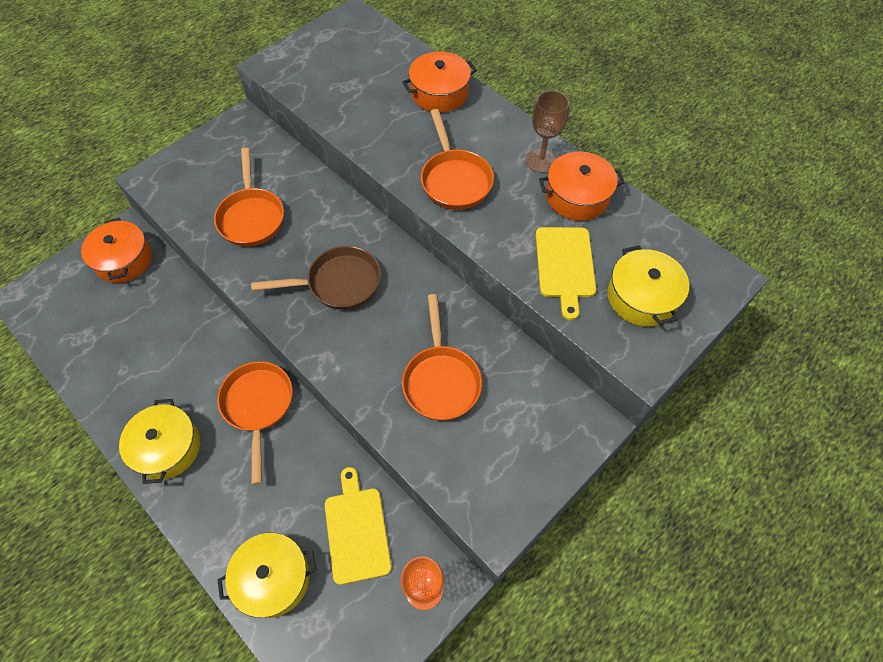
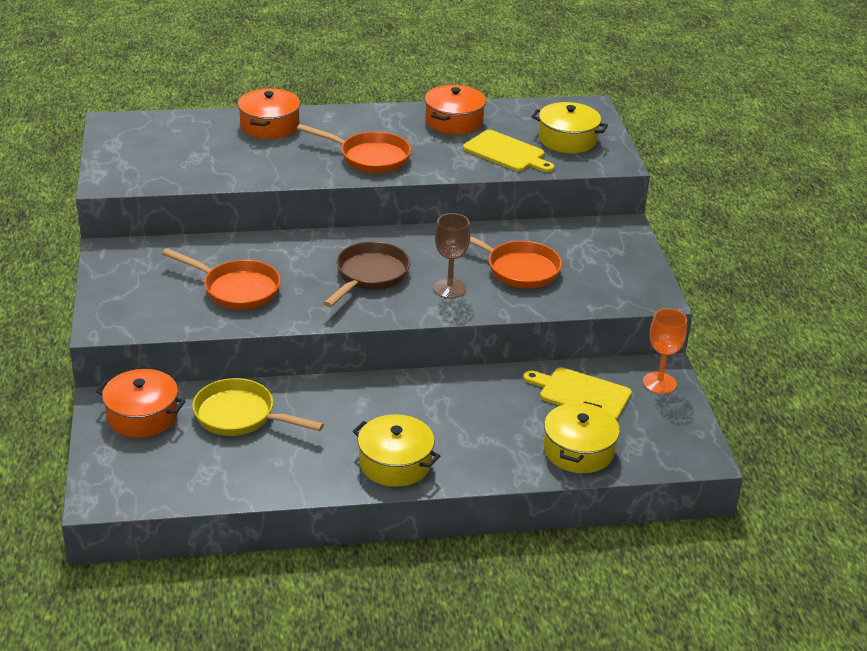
camera: 55 degrees left, 25 degrees down
(160, 313) = (240, 416): none -> yellow pan
(258, 406) = (413, 398): orange pan -> none
(541, 161) = (402, 119): brown goblet -> brown goblet (449, 288)

